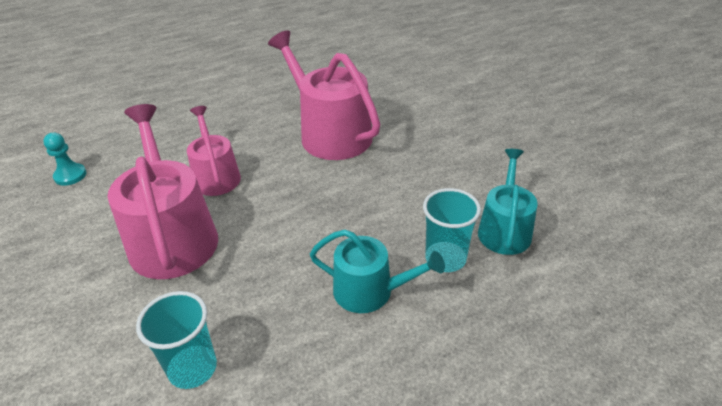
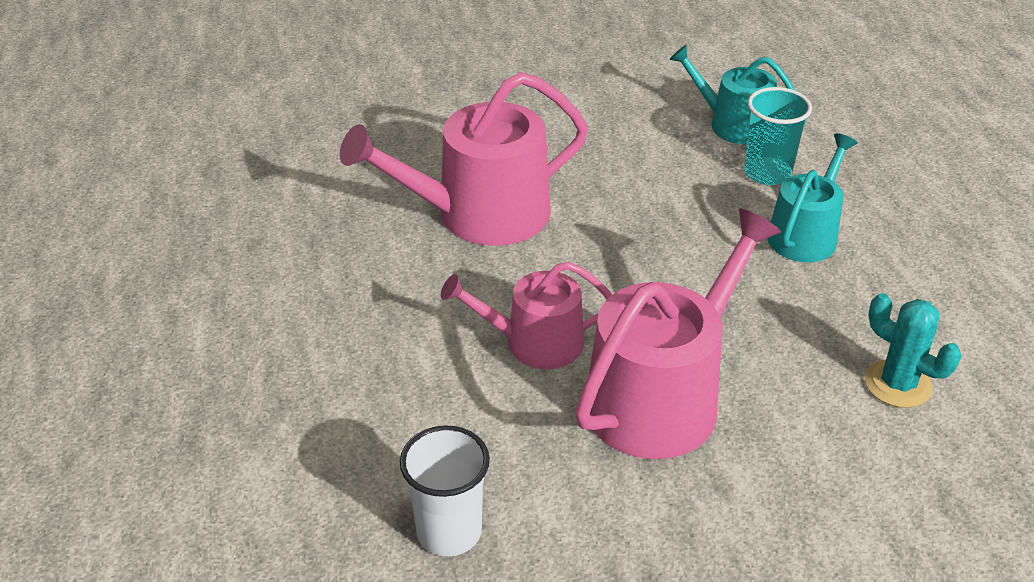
camera: 75 degrees left, 0 degrees up
(70, 175) = (449, 532): turquoise pawn -> white cup
(172, 236) = (662, 396): pink watering can -> pink watering can turned 135 degrees clockwise
(192, 368) = (897, 384): turquoise cup -> turquoise cactus

